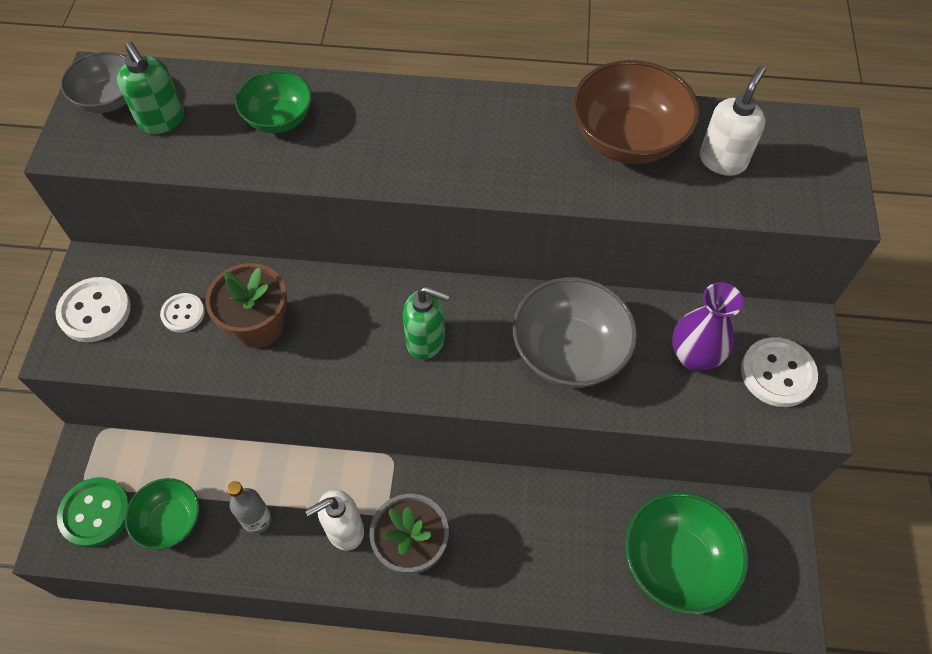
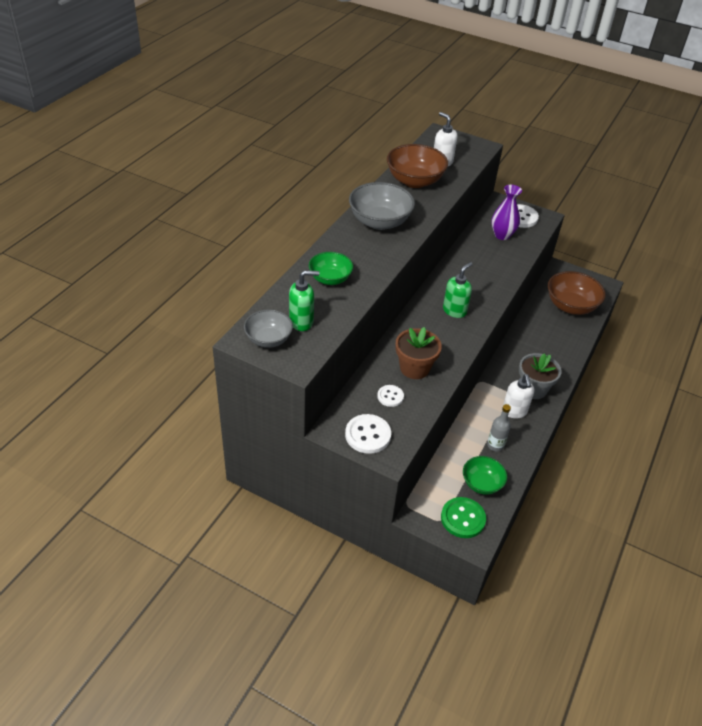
camera: 70 degrees left, 15 degrees down
(569, 352) = (483, 268): grey bowl -> grey bowl (379, 222)
(676, 562) = (570, 306): green bowl -> brown bowl

